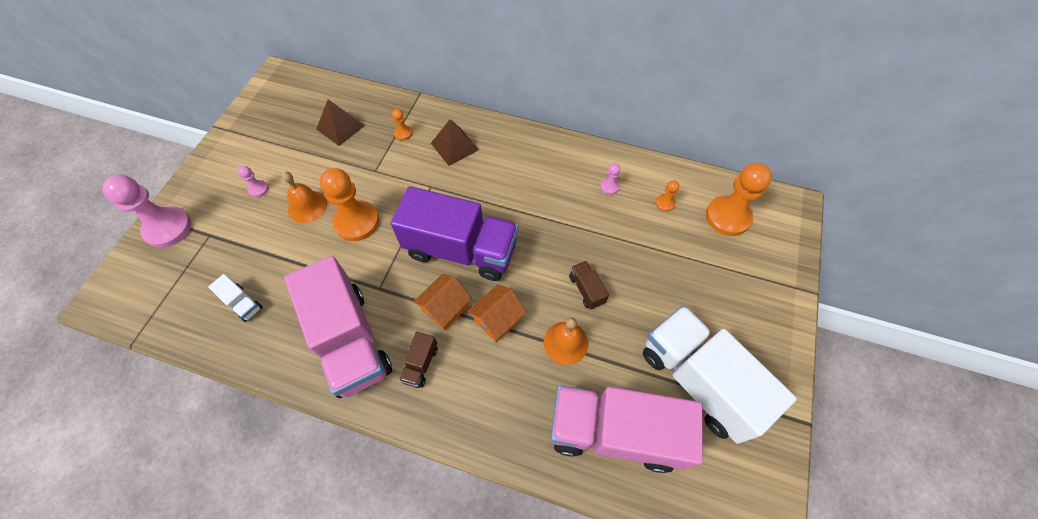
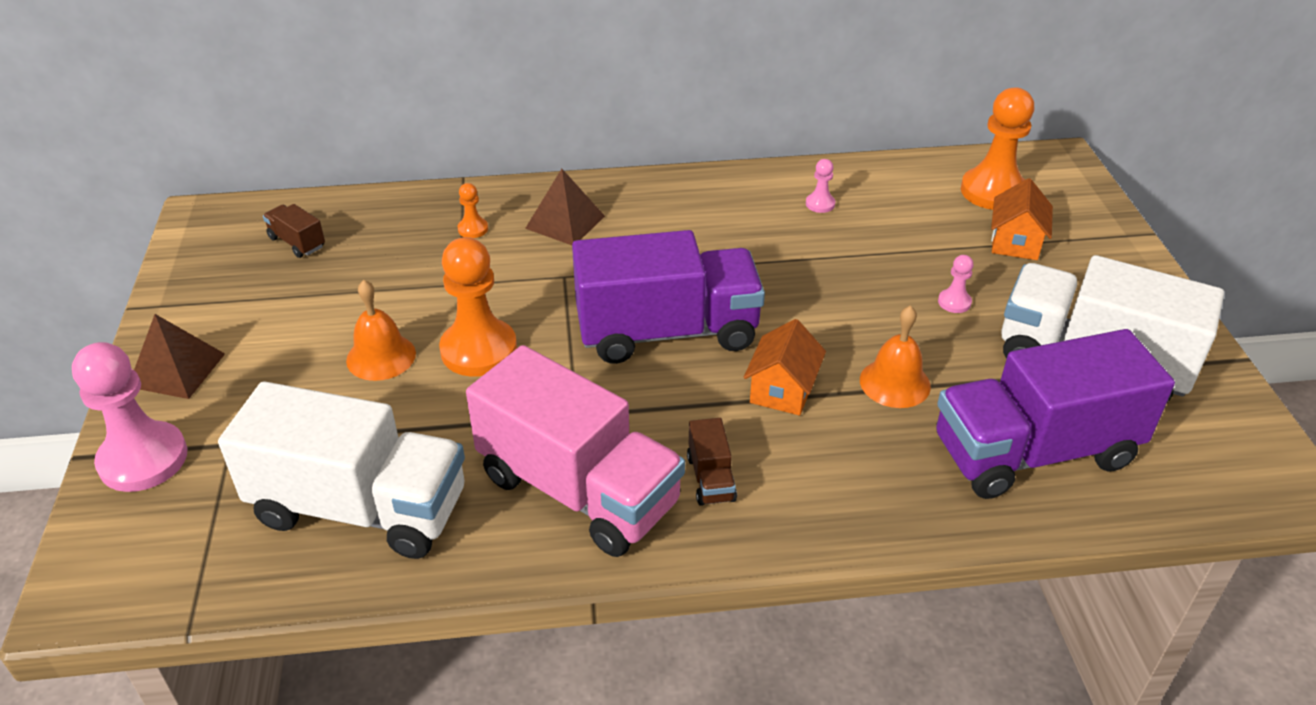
camera: 25 degrees left, 20 degrees down
(242, 303) = (360, 508): white truck -> white truck, size x2.49
(258, 189) = (277, 361): pink pawn -> pink pawn (954, 302)
(340, 127) = (363, 249): brown pyramid -> brown pyramid (177, 370)
(445, 308) = (697, 403): orange house -> orange house (1015, 242)
(586, 289) = (877, 319): brown truck -> brown truck (297, 242)
(615, 432) = (1033, 452): pink truck -> purple truck
(665, 203) = (905, 200): orange pawn -> none

